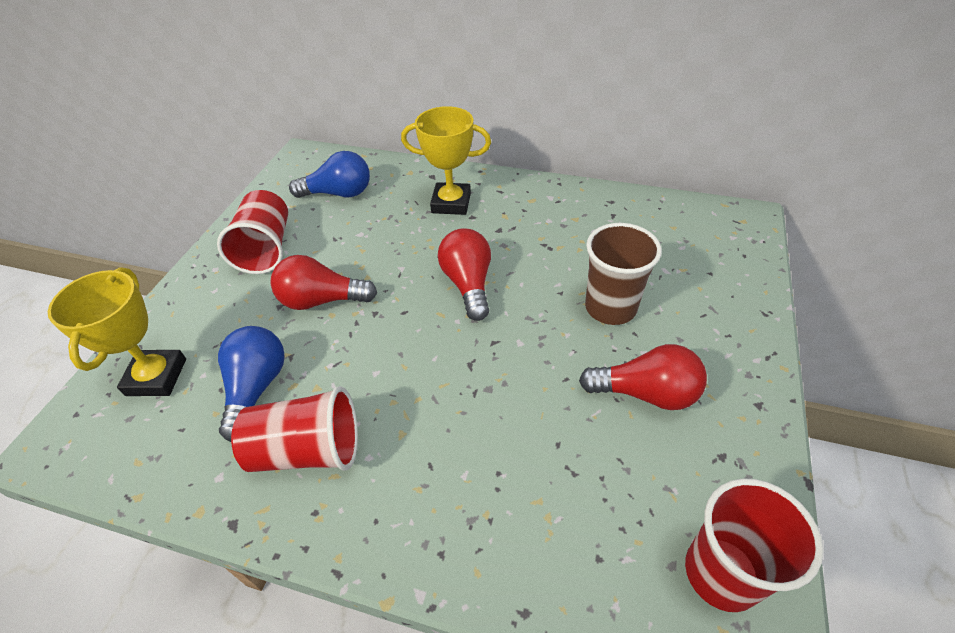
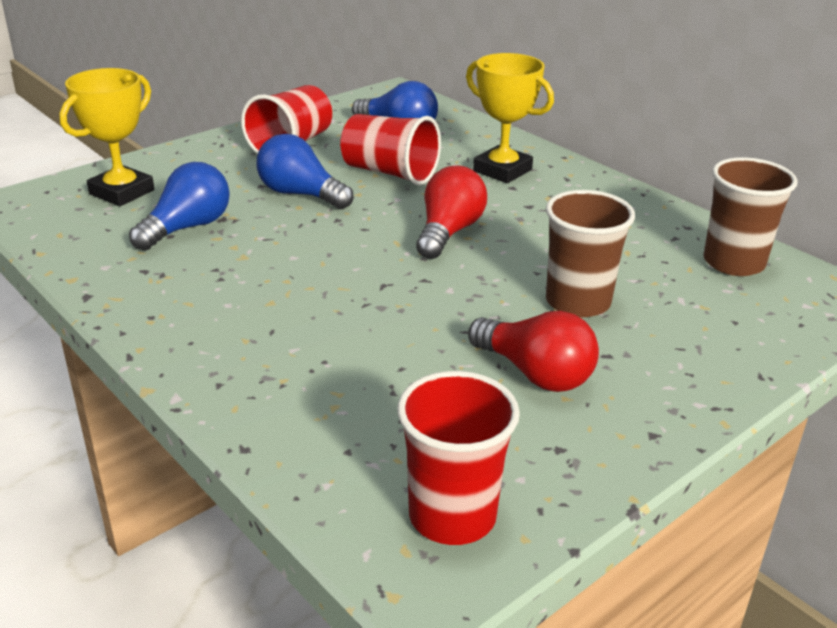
camera: 30 degrees right, 15 degrees down
(307, 450) = (185, 279): red cup -> red cup (390, 173)
(321, 300) = (300, 194): red light bulb -> blue light bulb
(664, 221) = (733, 263): none -> brown cup

